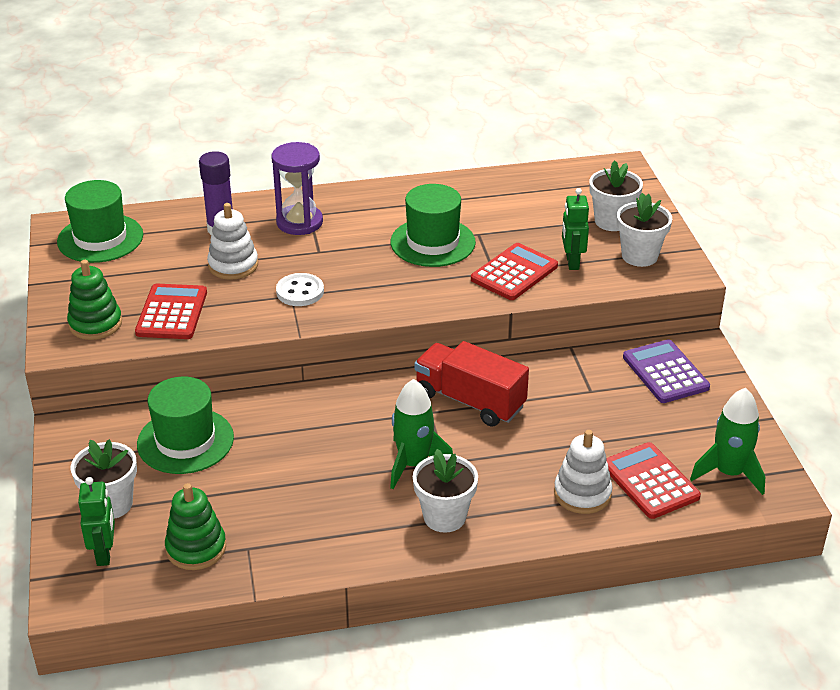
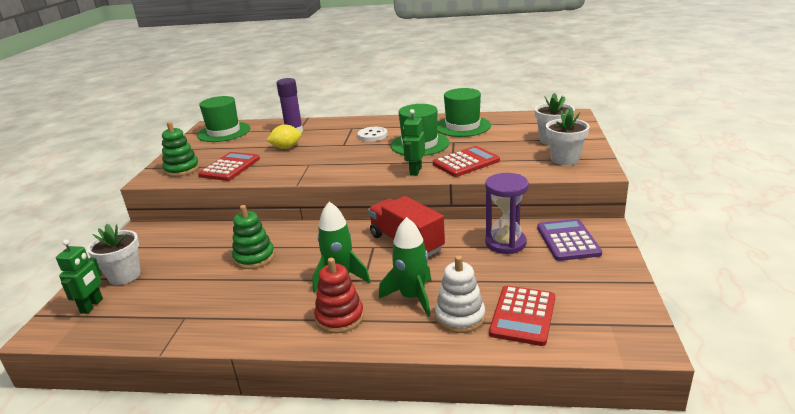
camera: 20 degrees right, 10 degrees down
(185, 441) = (201, 245): green hat -> green hat (462, 126)
(196, 548) = (151, 312): green stacking toy -> green stacking toy (254, 257)
(233, 265) = (286, 148): white stacking toy -> yellow lemon
(299, 222) = (343, 131): purple hourglass -> purple hourglass (505, 243)
(300, 292) = (315, 162): white button -> white button (372, 135)
(444, 517) = (339, 317): white flower pot -> red stacking toy
(572, 262) = (511, 159): green robot -> green robot (415, 171)
(650, 481) = (523, 316): red calculator -> red calculator turned 150 degrees counterclockwise
(729, 473) = (598, 319): green rocket -> green rocket (412, 297)

